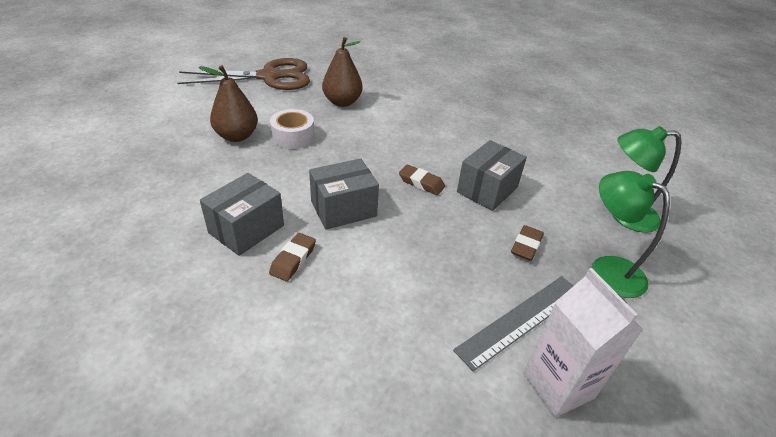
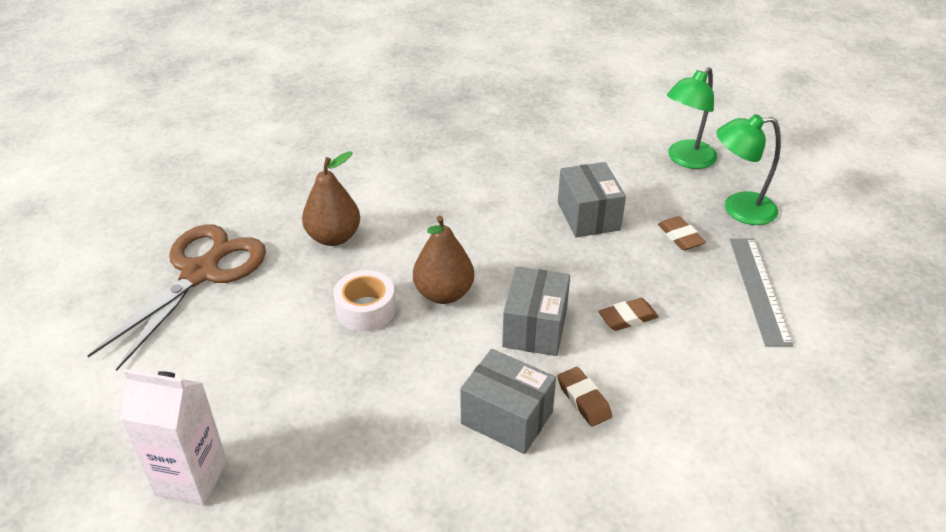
camera: 50 degrees left, 0 degrees up
(237, 136) = (315, 359): brown pear -> brown pear (444, 293)
(246, 229) = (507, 418): grey box -> grey box turned 45 degrees counterclockwise
(421, 183) = (541, 253): brown eraser -> brown eraser (627, 318)
(558, 385) = (831, 307): white carton -> white carton (191, 478)

